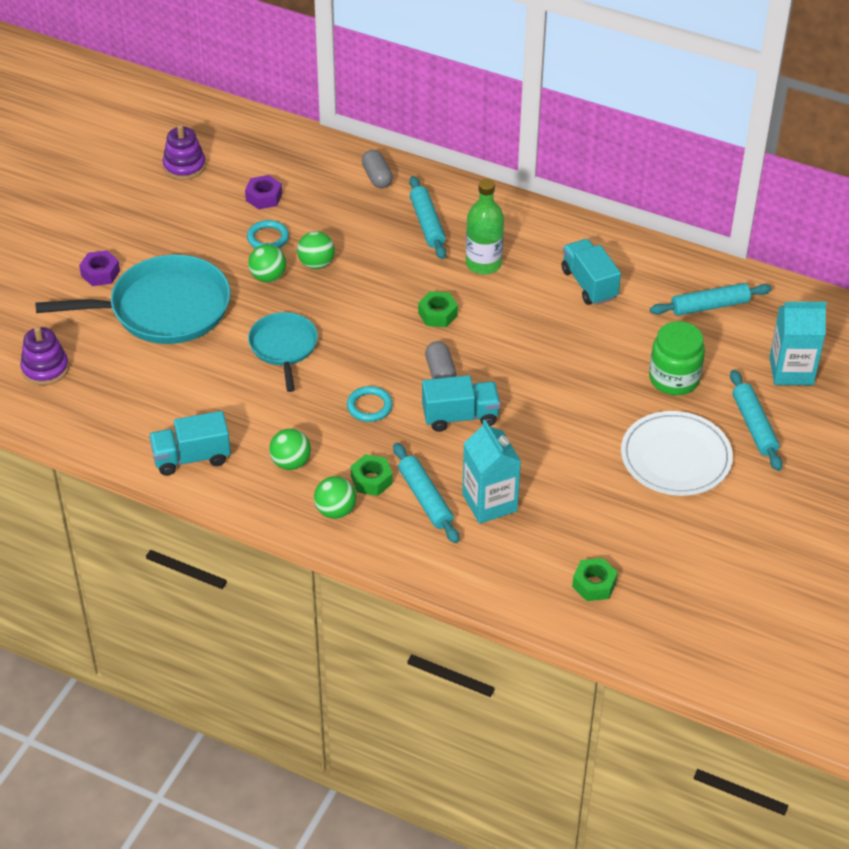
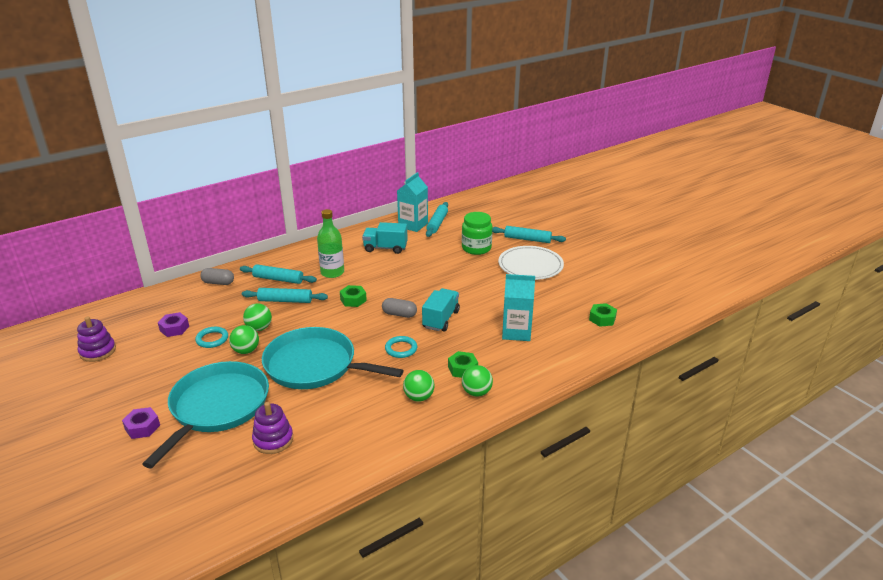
camera: 60 degrees left, 15 degrees down
(45, 368) = (202, 493): purple stacking toy -> purple stacking toy (273, 440)
(191, 457) = (372, 442): turquoise truck -> none
(283, 347) = (315, 365): turquoise pan -> turquoise pan, size x1.74
(425, 498) = (495, 353): turquoise rolling pin -> turquoise rolling pin (285, 300)
(791, 371) = (500, 219): turquoise carton -> turquoise carton (413, 225)

